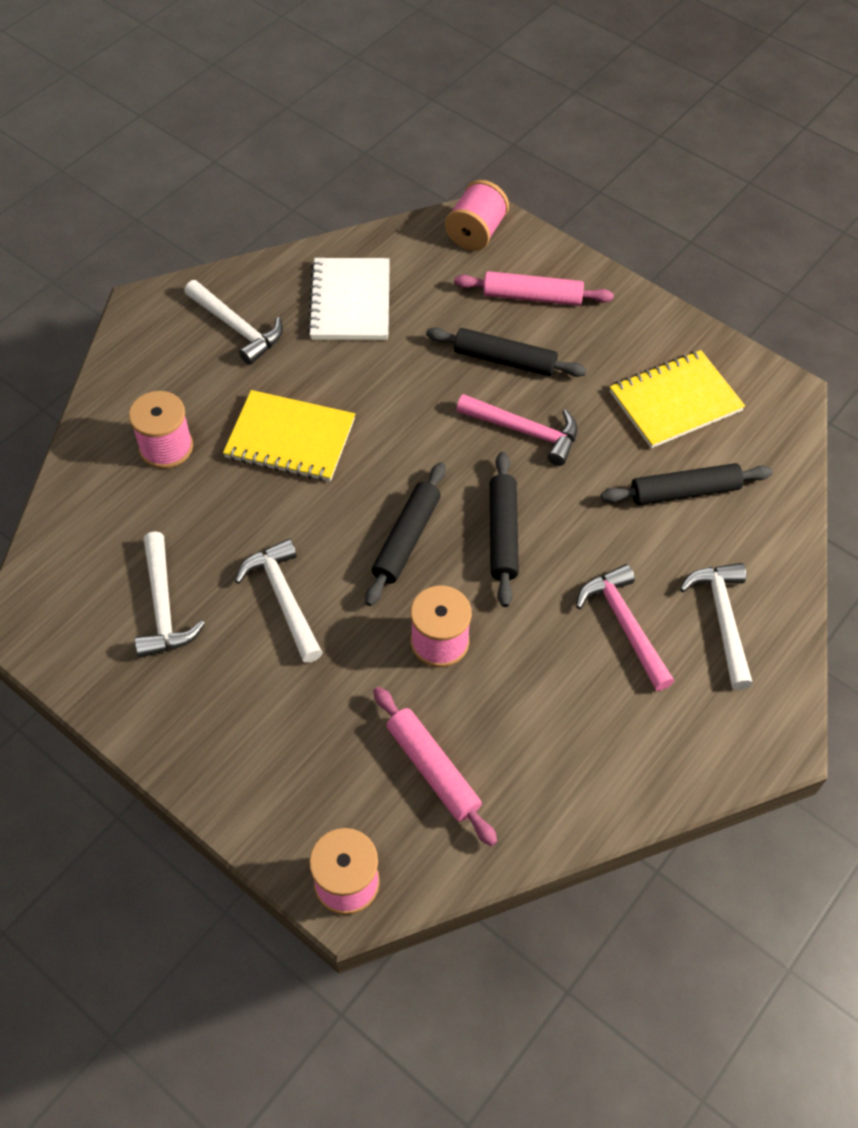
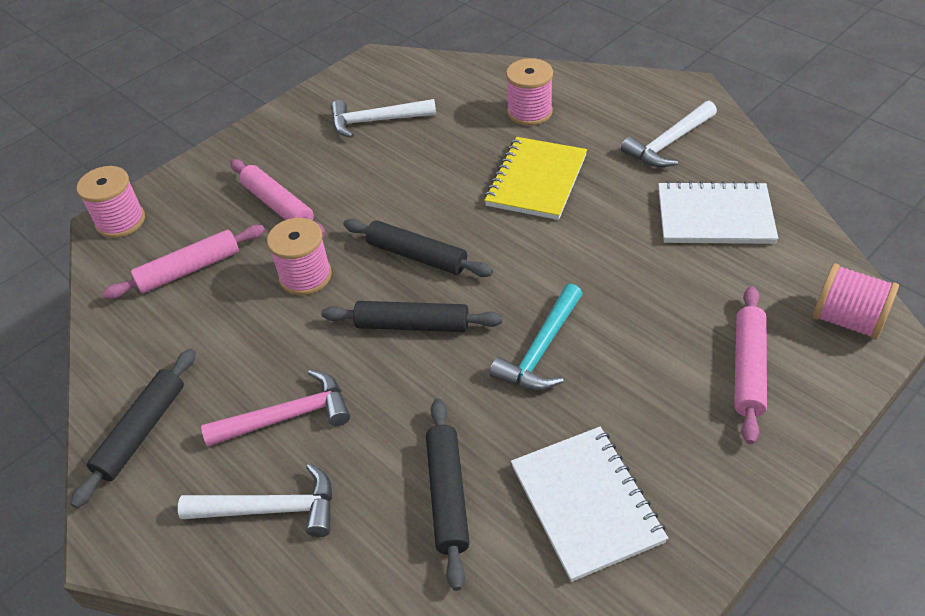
camera: 100 degrees right, 10 degrees down
(284, 599) = (369, 182): white hammer -> none
(321, 693) = (278, 205): none -> pink rolling pin
(504, 360) = (644, 337): black rolling pin -> black rolling pin (142, 431)
(524, 431) = (541, 349): pink hammer -> turquoise hammer
(675, 401) = (586, 503): yellow notebook -> white notebook

